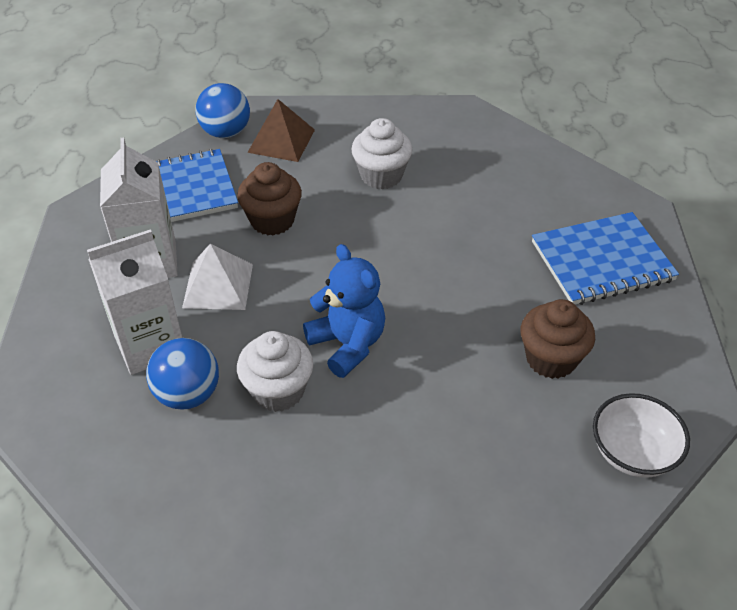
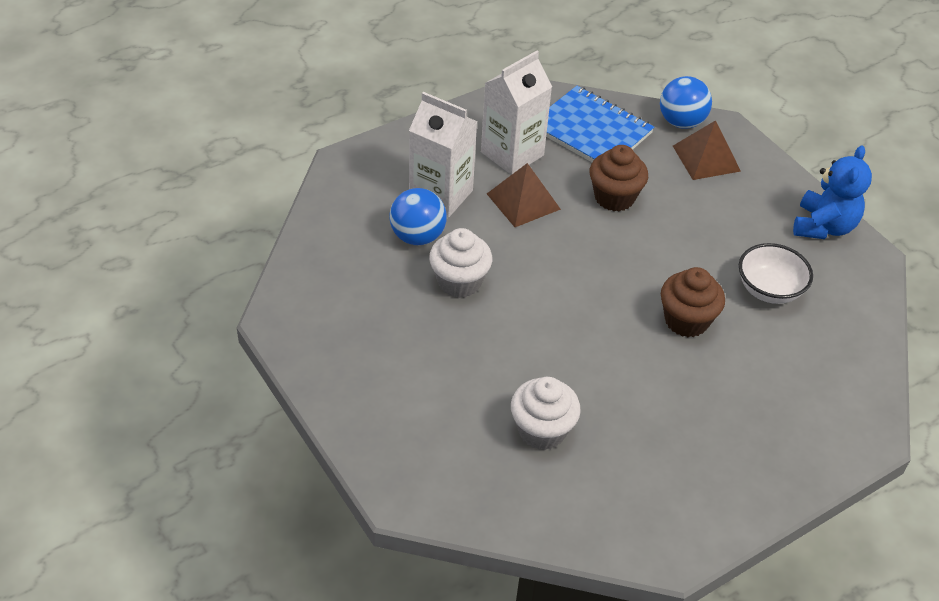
camera: 55 degrees right, 0 degrees up
(218, 285) = (523, 201): white pyramid -> brown pyramid
(348, 344) = (533, 300): blue teddy bear -> blue teddy bear (823, 226)
(381, 176) = (729, 237): white cupcake -> white cupcake (542, 430)
(551, 359) = (628, 432): brown cupcake -> brown cupcake (686, 320)
(602, 261) = (773, 428): blue notebook -> none
(632, 453) = (576, 521): white bowl -> white bowl (769, 290)

